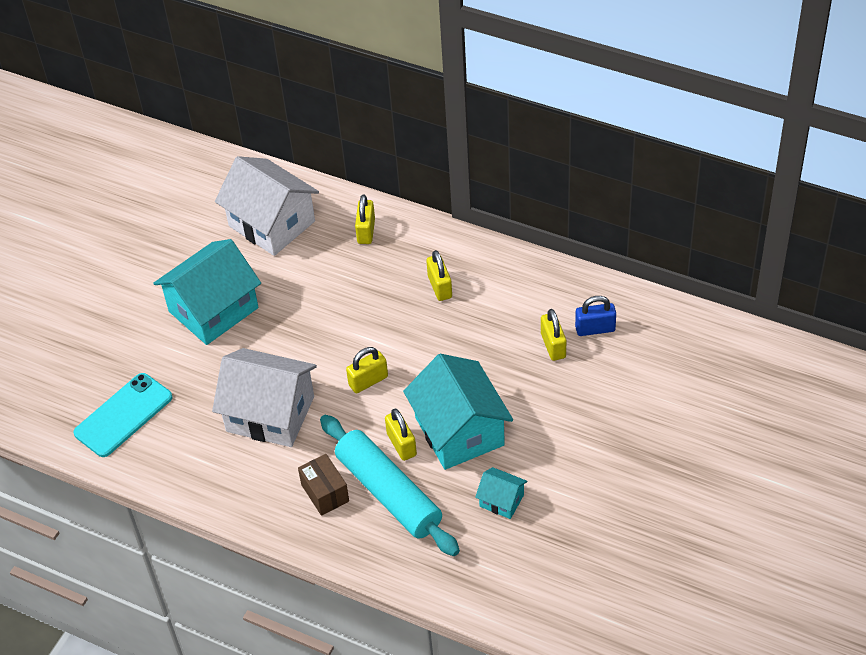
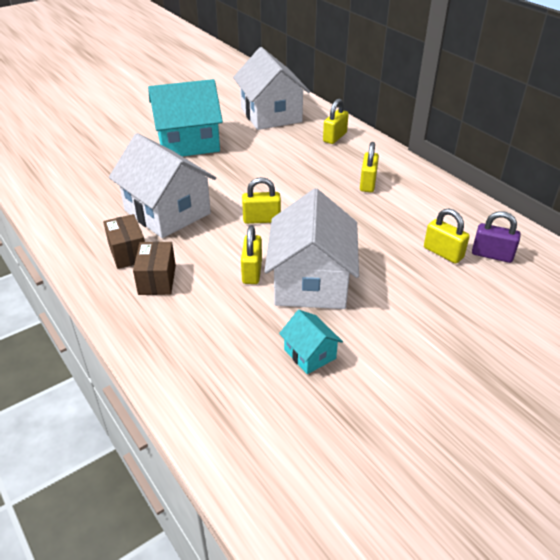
camera: 25 degrees right, 10 degrees down
(123, 415) = (67, 175): turquoise phone -> none
(274, 478) = (128, 253): none -> brown box
(389, 493) = (210, 302): turquoise rolling pin -> none
(459, 431) = (311, 282): turquoise house -> white house
(553, 346) = (443, 253): yellow padlock -> yellow padlock turned 60 degrees counterclockwise
(595, 329) = (492, 255): blue padlock -> purple padlock

